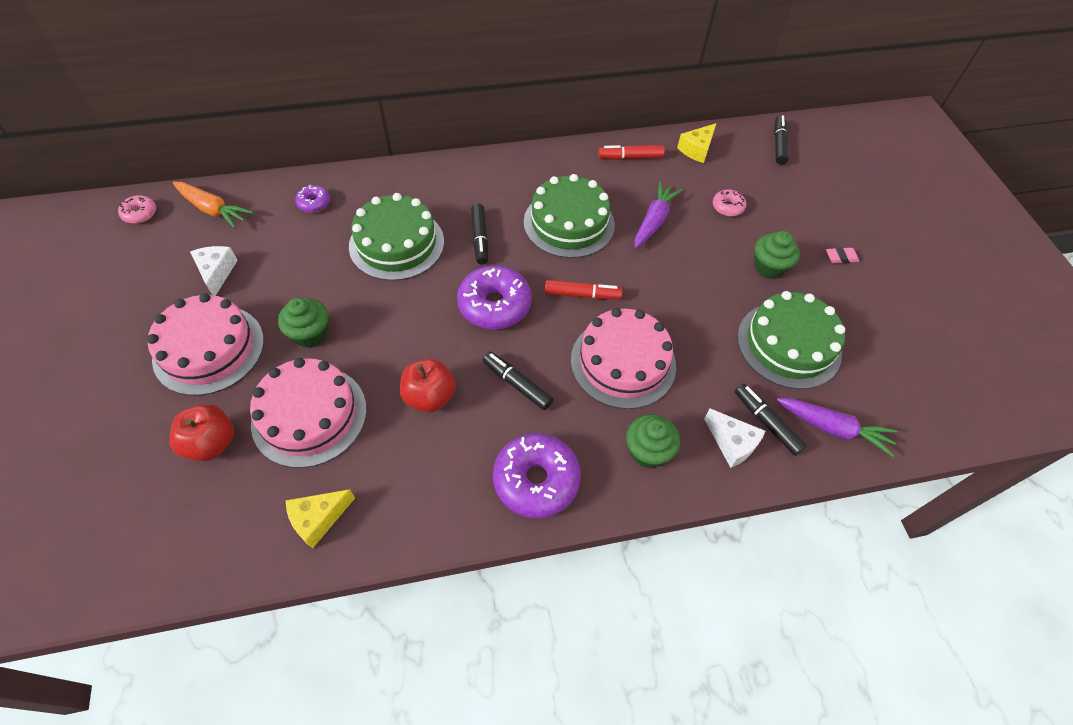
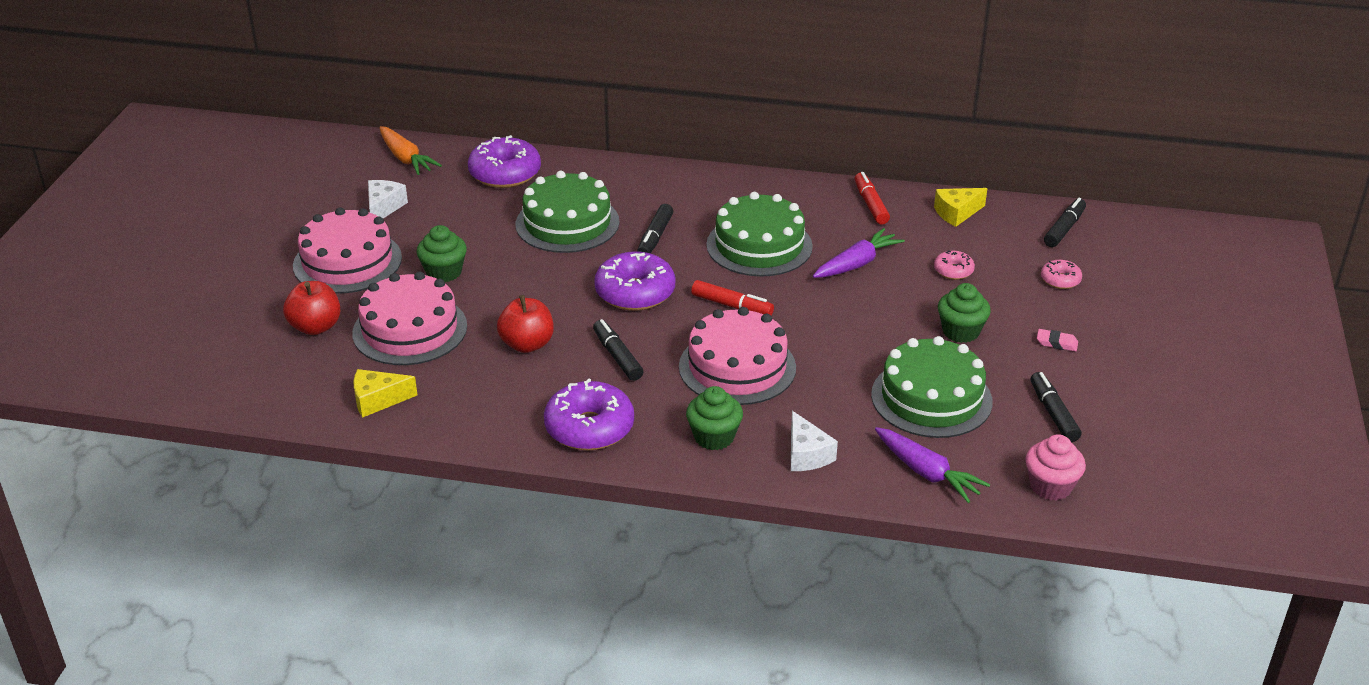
camera: 25 degrees right, 20 degrees down
(140, 214) = (338, 148): pink donut -> pink donut (1060, 280)
(314, 203) = (505, 173): purple donut -> purple donut, size x1.98
(630, 157) = (870, 204): red marker -> red marker turned 60 degrees clockwise
(766, 422) = (856, 449): black marker -> black marker (1053, 413)
(927, 408) = (1050, 486): none -> pink cupcake

